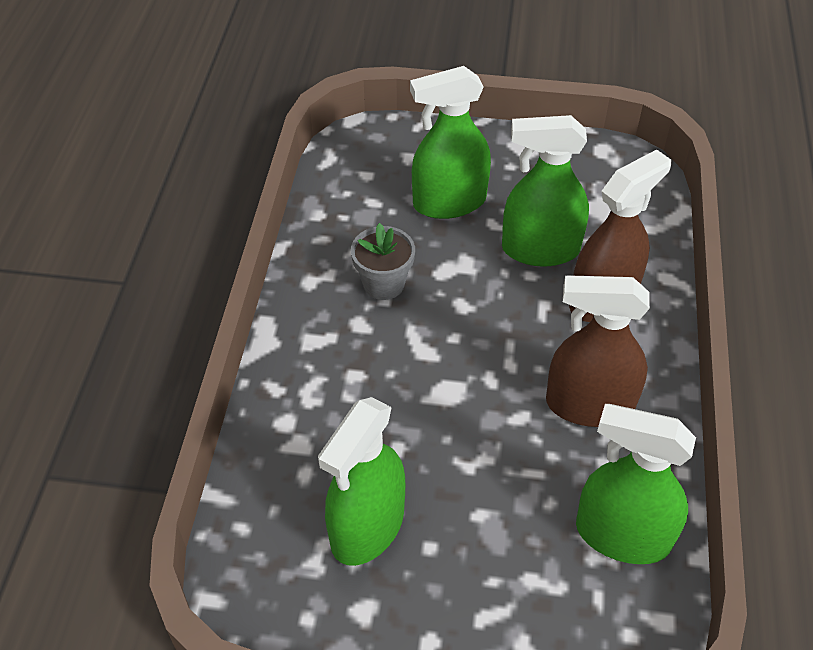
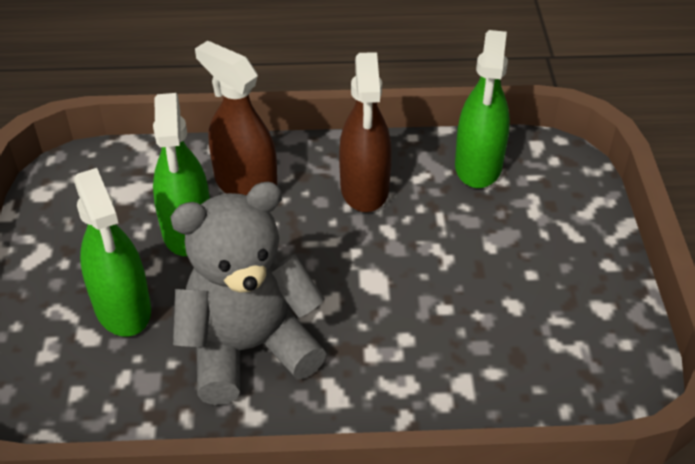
camera: 100 degrees left, 5 degrees down
(367, 527) = (530, 317): green spray bottle -> none
(383, 284) = (248, 348): grey flower pot -> grey teddy bear

